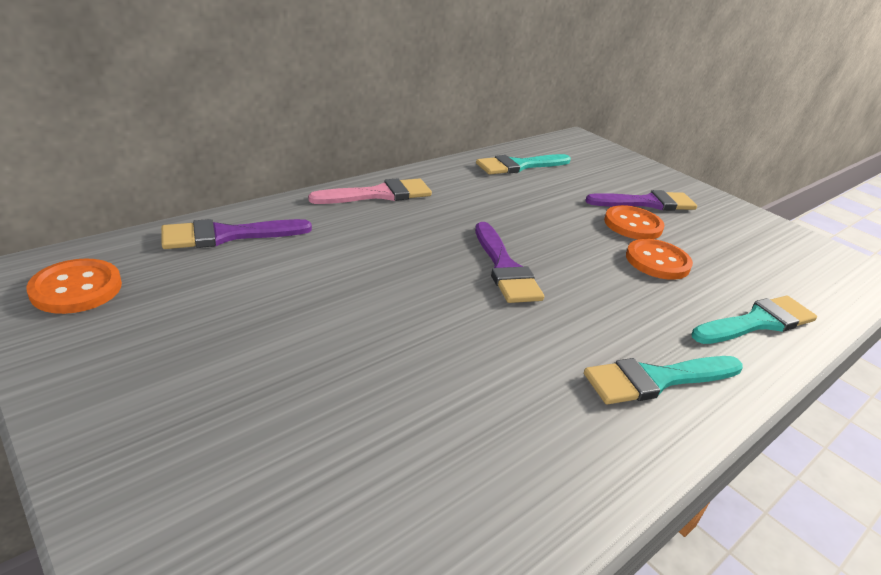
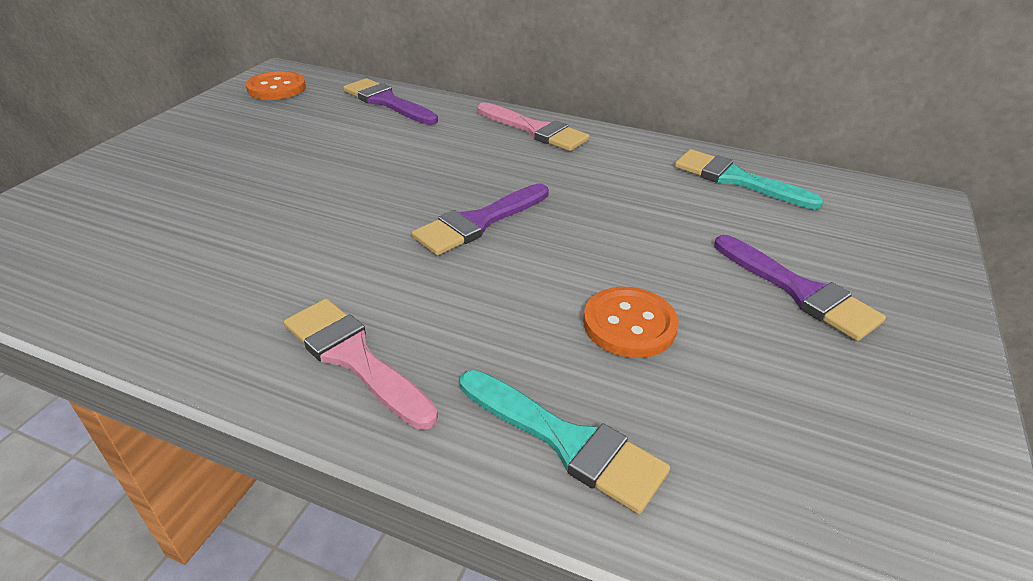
camera: 65 degrees right, 5 degrees up
(633, 225) = (707, 289): orange button -> none
(657, 379) = (354, 358): turquoise brush -> pink brush

